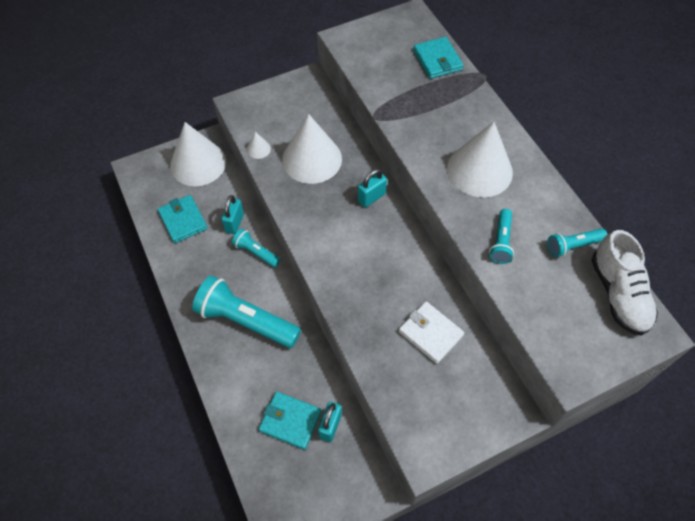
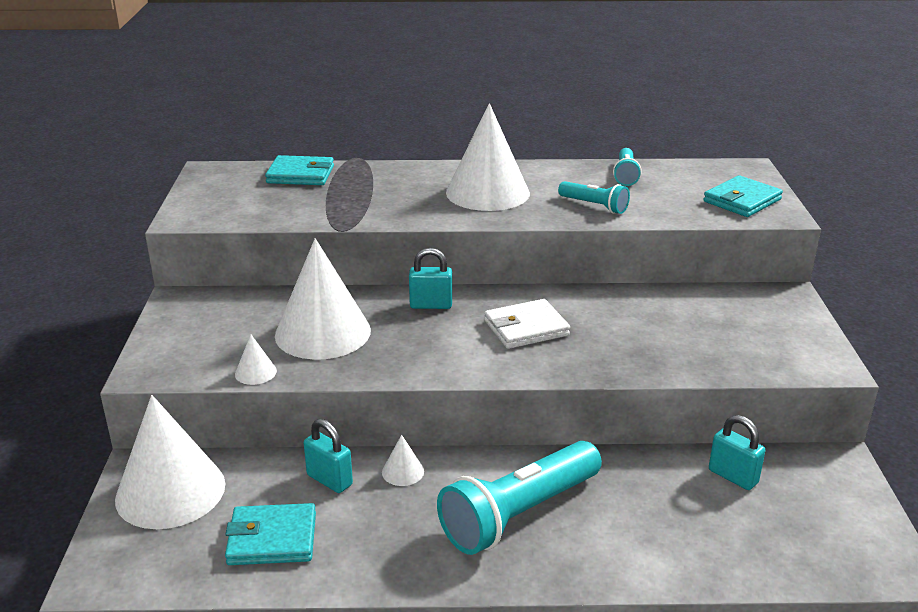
camera: 65 degrees left, 30 degrees down
(256, 252) = (403, 471): turquoise flashlight -> white cone
(290, 421) = (712, 512): turquoise wallet -> turquoise wallet (742, 200)
(371, 197) = (431, 305): turquoise padlock -> turquoise padlock turned 75 degrees counterclockwise
(430, 333) = (661, 318): white wallet -> white wallet (526, 328)
(618, 294) = (696, 171): white shoe -> none

